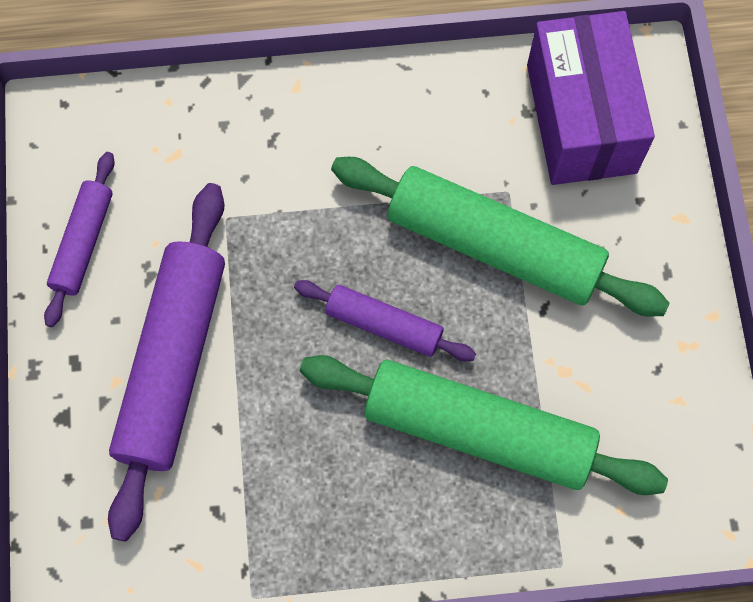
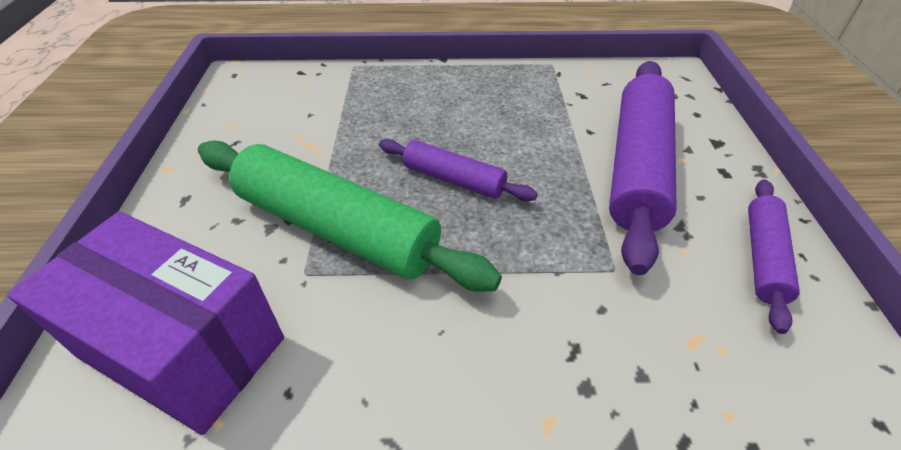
camera: 175 degrees left, 25 degrees down
(478, 431) = (389, 119): green rolling pin -> none
(581, 118) = (182, 347): purple box -> purple box turned 60 degrees counterclockwise

